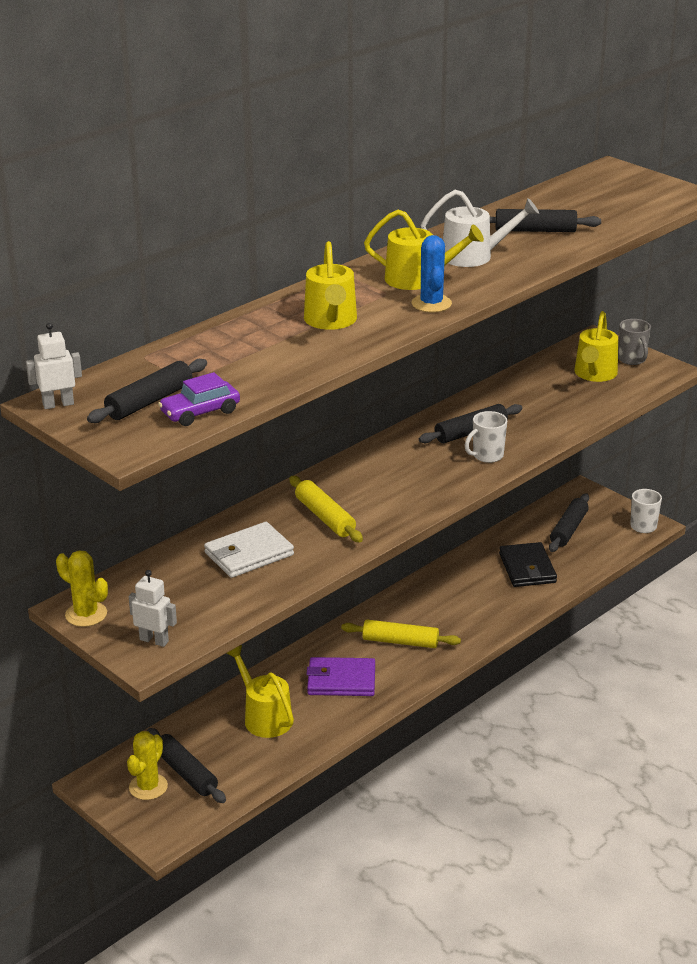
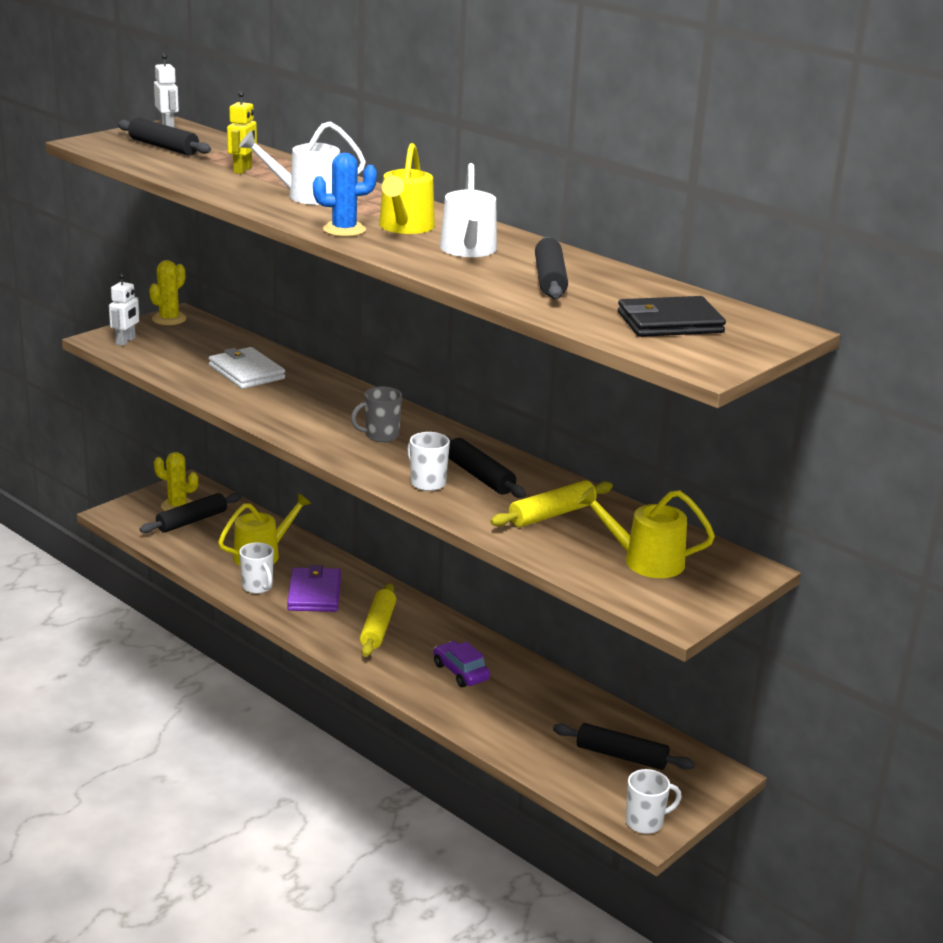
camera: 85 degrees right, 5 degrees down
(200, 412) = (139, 159): purple car -> purple car (460, 672)
(241, 354) = (243, 170): none -> yellow robot
(325, 517) = (305, 402): yellow rolling pin -> yellow rolling pin (552, 514)
(329, 717) = (258, 587): none -> white mug
(331, 321) = (307, 196): yellow watering can -> white watering can
(527, 568) = (527, 718): black wallet -> black wallet (669, 323)
(632, 360) = (697, 592): grey mug -> grey mug (380, 436)

